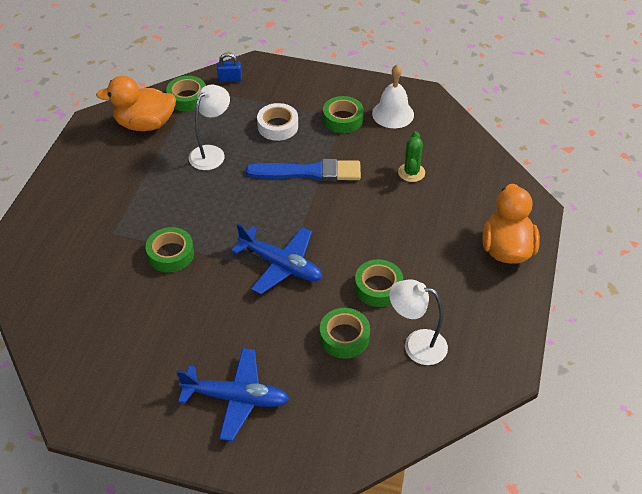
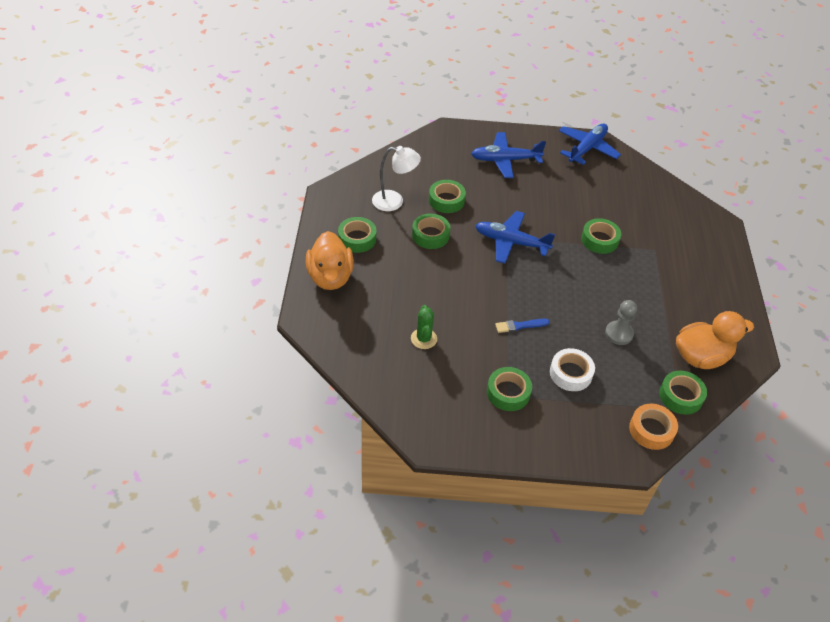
camera: 165 degrees right, 0 degrees up
(100, 404) = (587, 148): none -> blue plane
(211, 153) = (619, 334): white lamp -> grey pawn
(230, 79) = (651, 430): blue padlock -> orange tape
(308, 172) = (520, 326): blue brush -> blue brush, size x0.50
(393, 114) = (457, 408): white bell -> none
(472, 294) = (357, 239): none -> green tape

